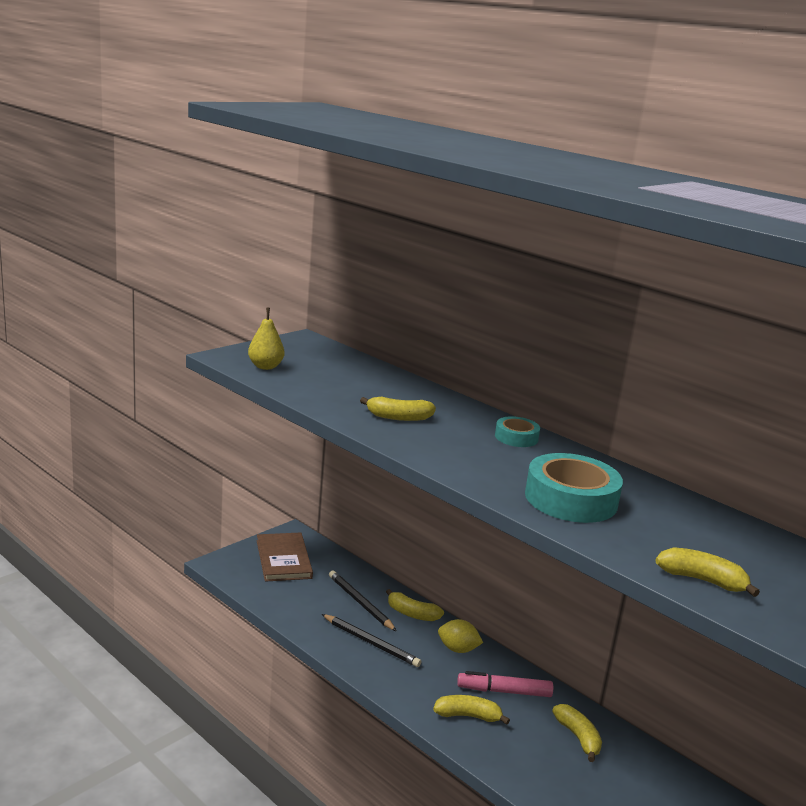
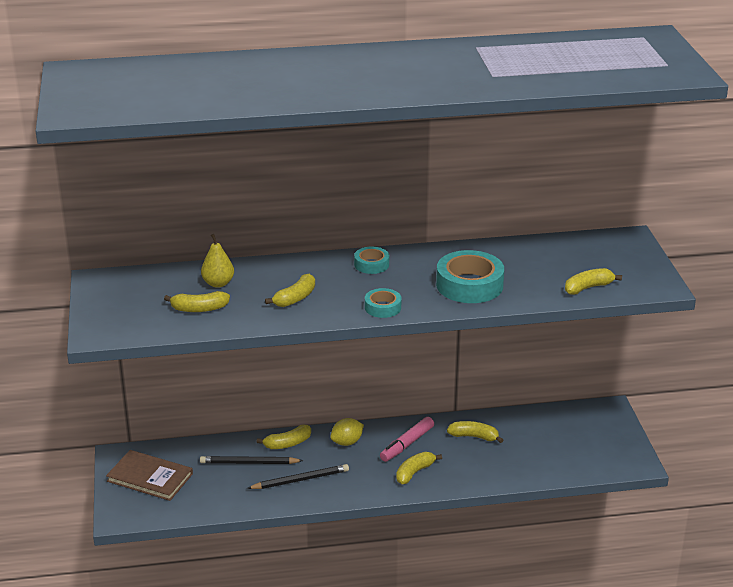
camera: 50 degrees left, 10 degrees up
(265, 367) = (139, 322): yellow pear -> yellow pear (218, 283)
(318, 383) = (199, 309): none -> yellow banana
(450, 462) = (383, 307): none -> turquoise tape

